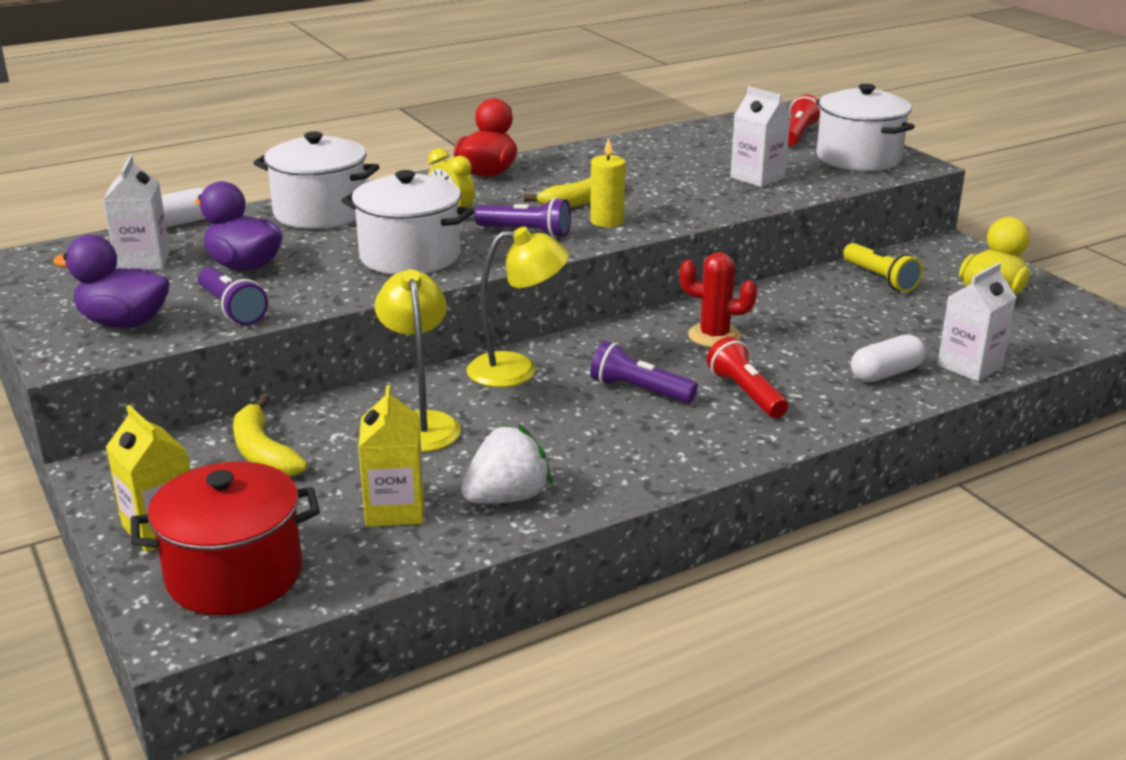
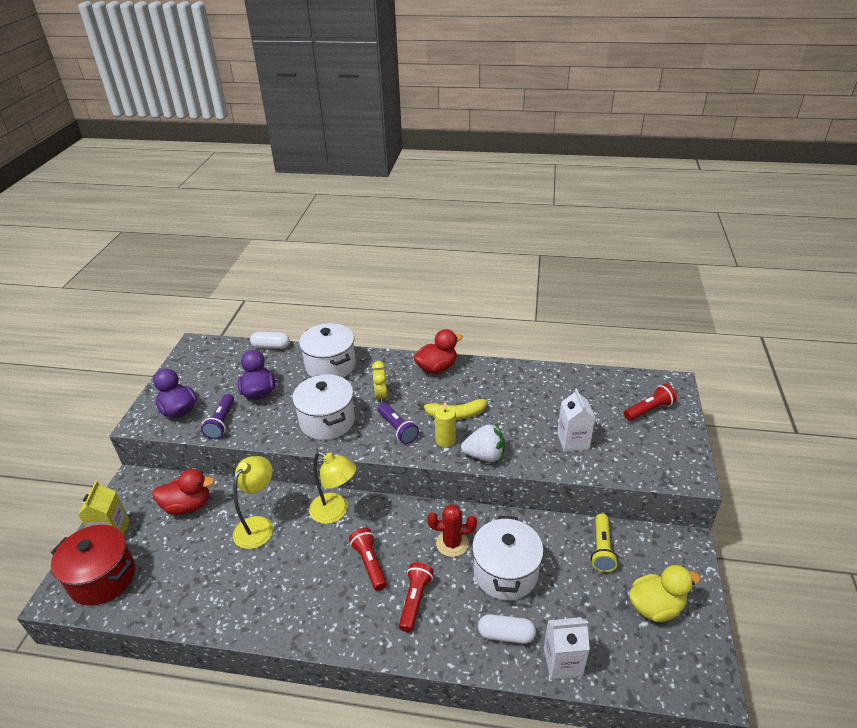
camera: 40 degrees right, 10 degrees up
(143, 261) = (230, 368): white carton -> none
(263, 452) = (188, 506): yellow banana -> red duck
(395, 509) = (190, 578): yellow carton -> none
(507, 497) = (234, 602): white strawberry -> white strawberry (485, 455)
(639, 390) = (369, 563): purple flashlight -> red flashlight
(714, 336) = (452, 543): red cactus -> red cactus turned 60 degrees counterclockwise
(858, 158) = (660, 452): white pot -> white pot (505, 572)

